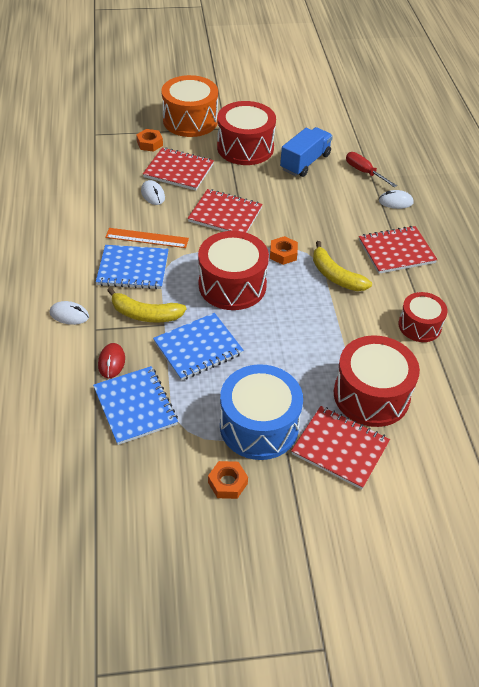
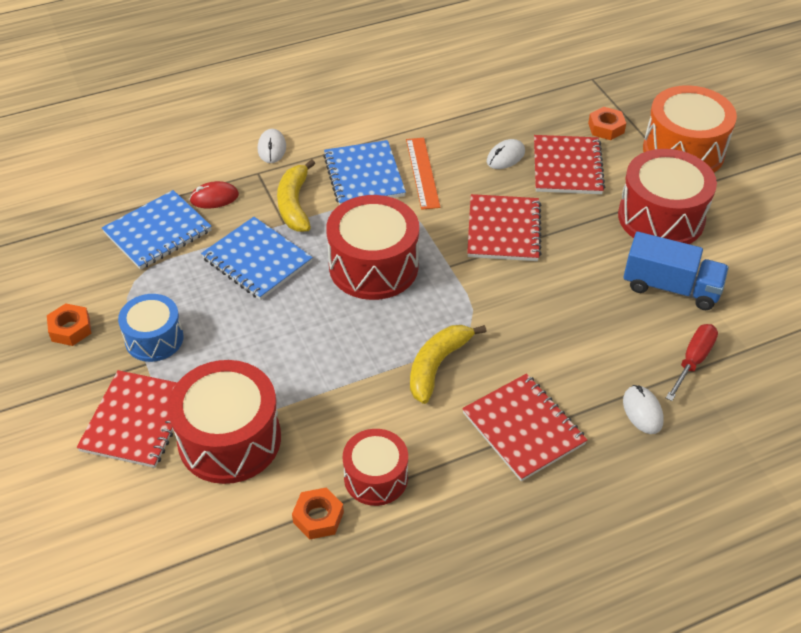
camera: 75 degrees right, 0 degrees up
(259, 426) = (154, 339): blue drum -> blue drum, size x0.61
(283, 254) = (455, 302): orange nut -> orange nut (318, 517)

